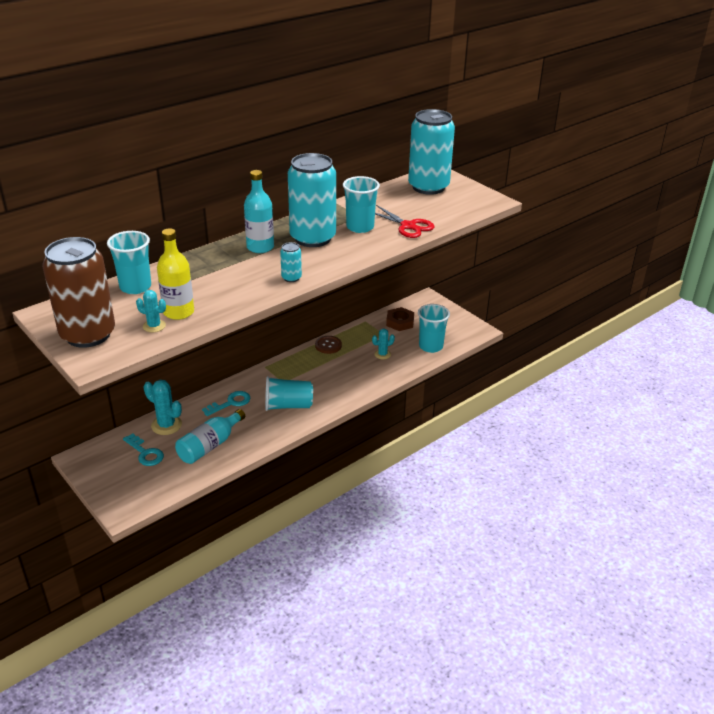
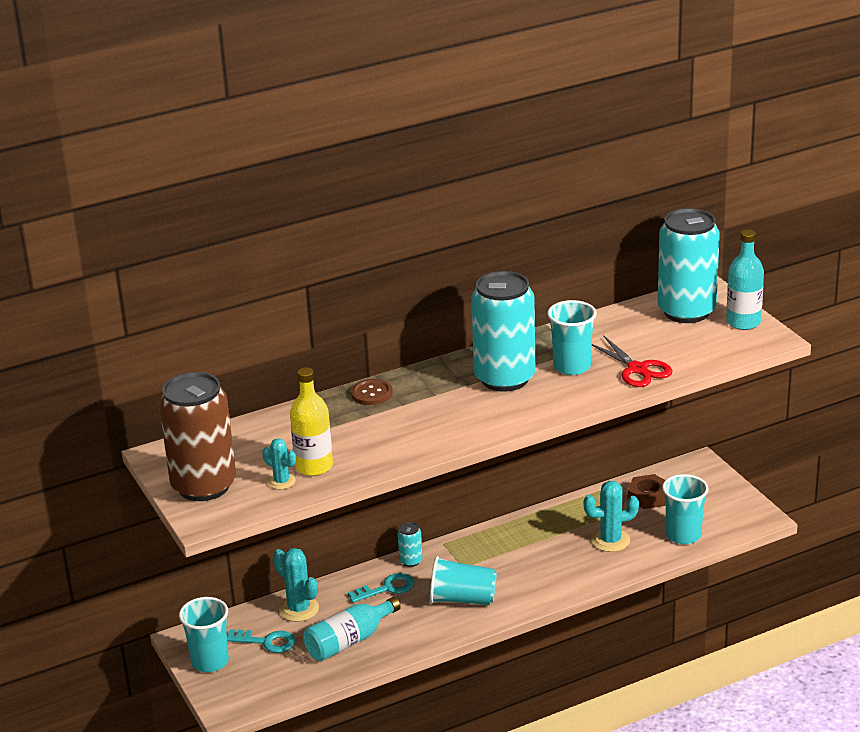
camera: 15 degrees right, 5 degrees down
(135, 287) = (268, 429): turquoise cup -> turquoise cup (210, 661)
(145, 453) = (266, 642): turquoise key -> turquoise key turned 45 degrees counterclockwise
(260, 247) = (433, 387): turquoise bottle -> turquoise bottle (743, 322)
(291, 278) = (462, 432): turquoise can -> turquoise can (411, 561)
(328, 345) = (537, 521): brown button -> brown button (371, 393)
(382, 354) = (610, 540): turquoise cactus -> turquoise cactus, size x1.62

